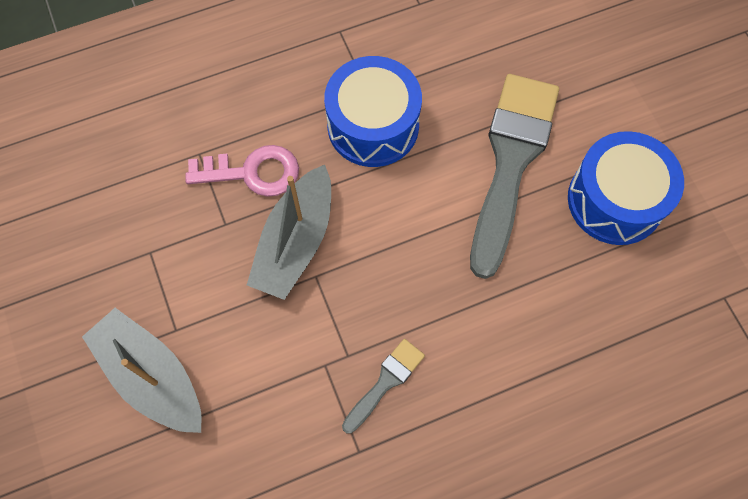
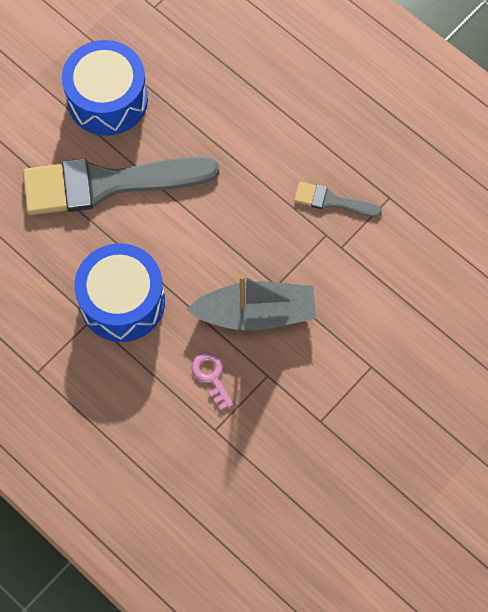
camera: 115 degrees left, 0 degrees up
(151, 376) = (414, 365): grey boat -> none
(252, 172) = (211, 377): pink key -> pink key, size x0.60

